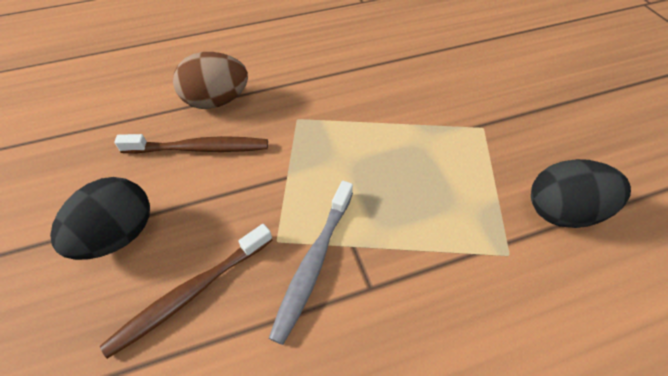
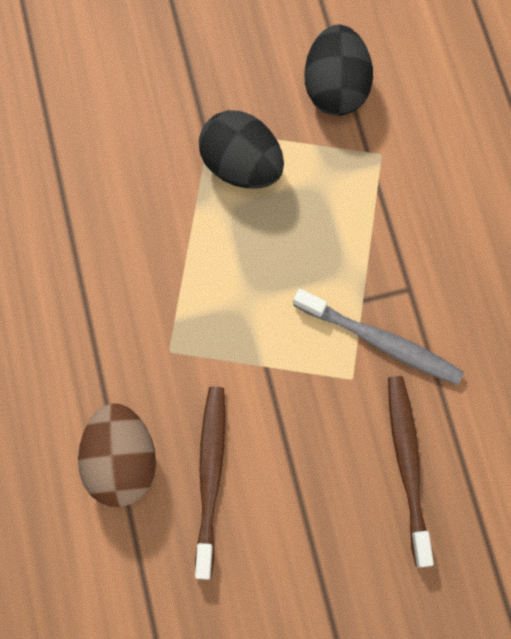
camera: 85 degrees left, 20 degrees up
(118, 235) = (334, 555): black egg -> black egg (241, 165)
(190, 293) = (407, 465): brown toothbrush -> brown toothbrush turned 150 degrees counterclockwise

